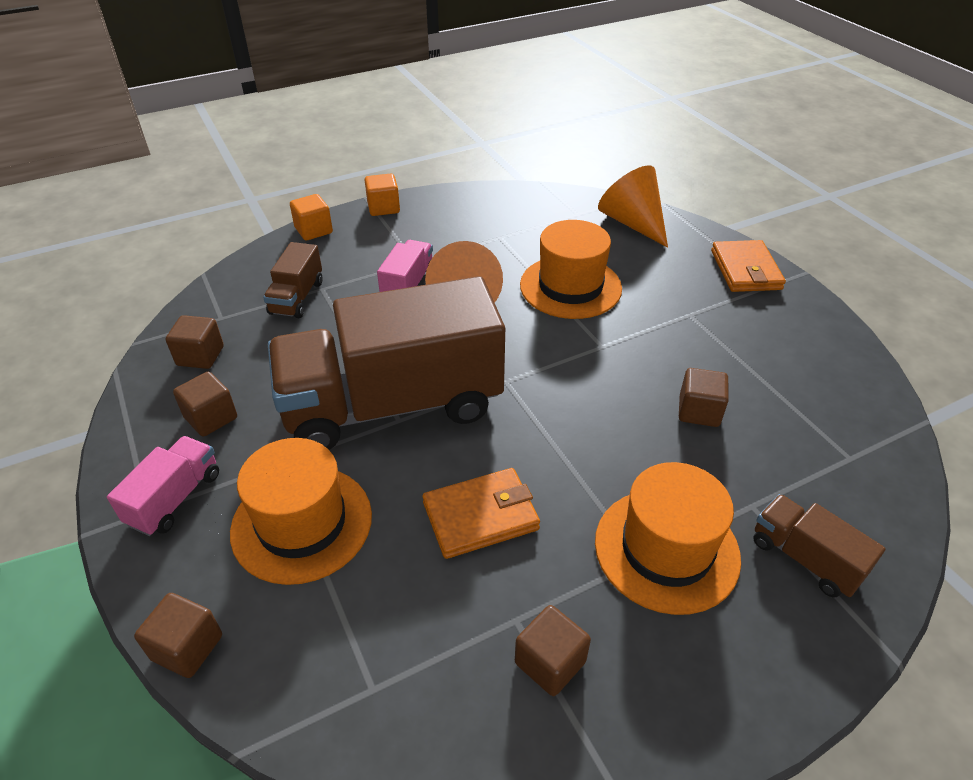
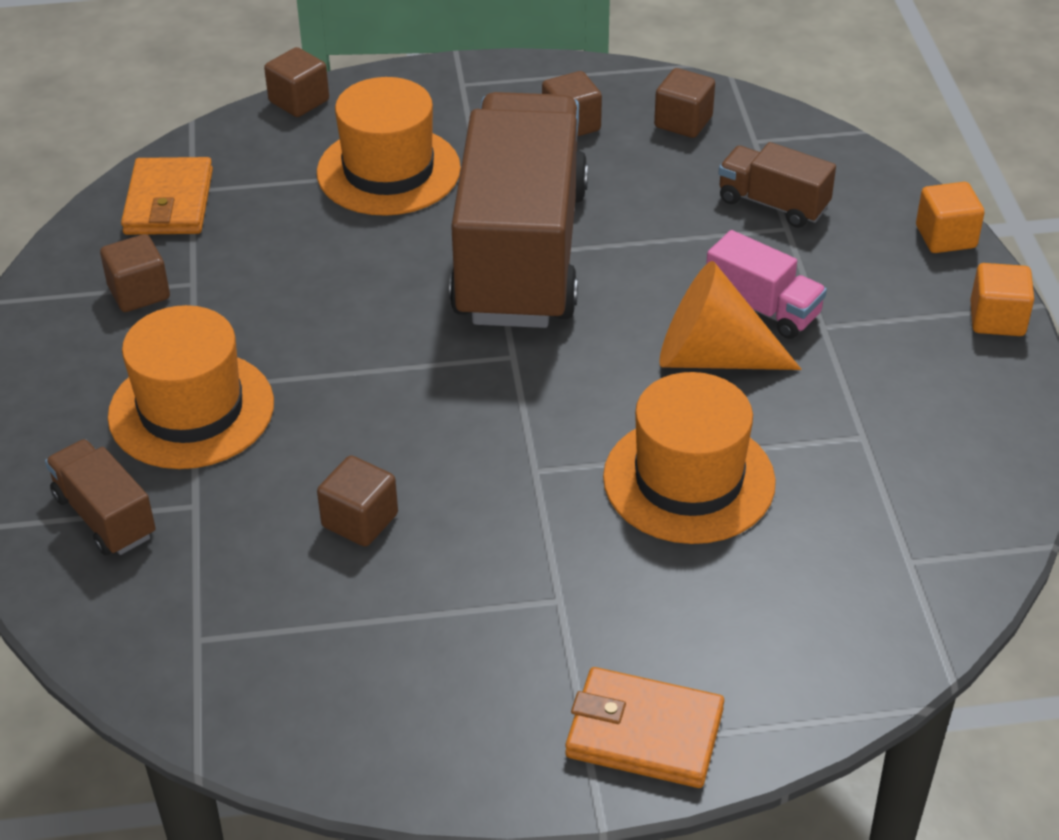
camera: 110 degrees right, 0 degrees up
(175, 498) = (467, 99): pink truck -> none
(480, 516) = (321, 287): orange wallet -> orange wallet (169, 202)
(632, 223) = (853, 629): orange cone -> none
(805, 558) = (105, 516): brown truck -> brown truck turned 105 degrees counterclockwise

